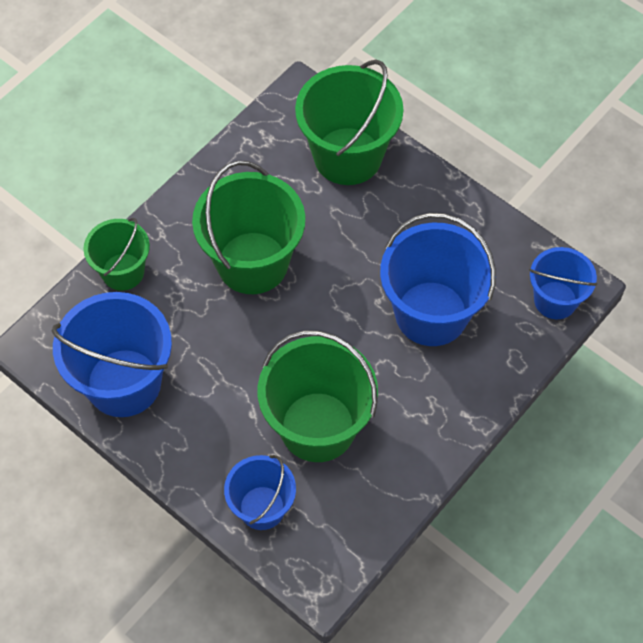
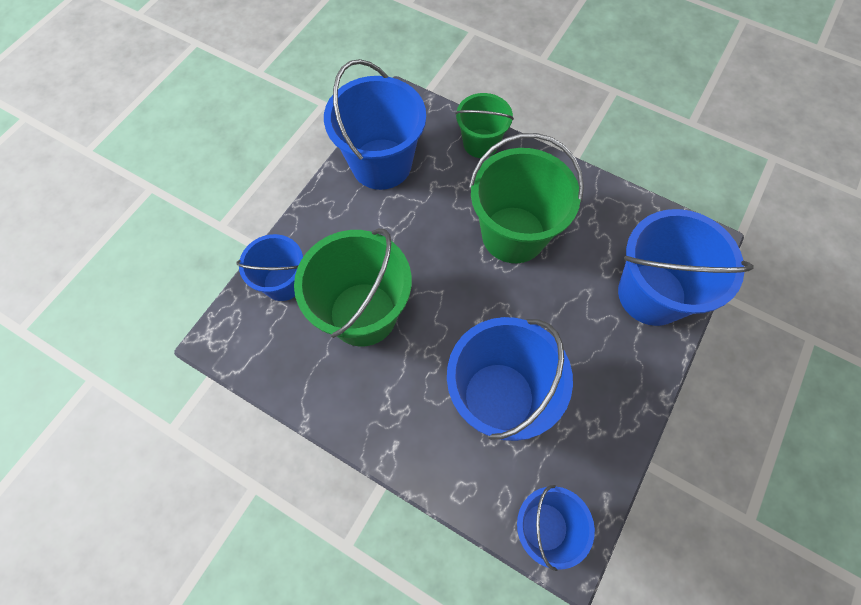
camera: 80 degrees right, 5 degrees up
(347, 156) = (651, 294): green bucket -> blue bucket

